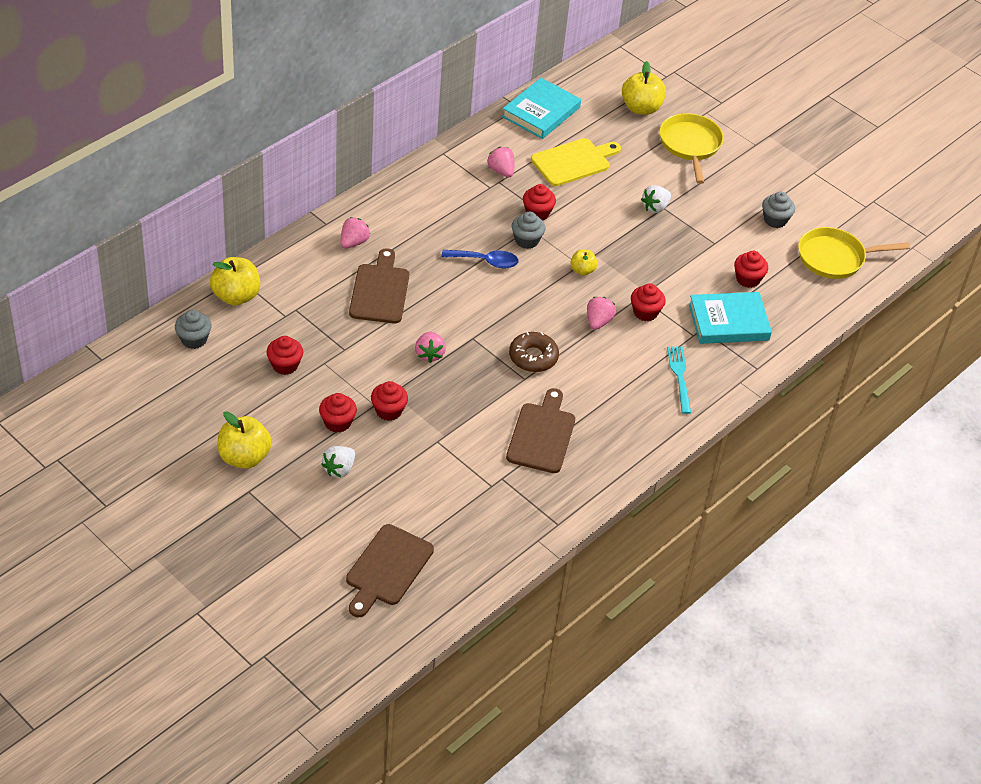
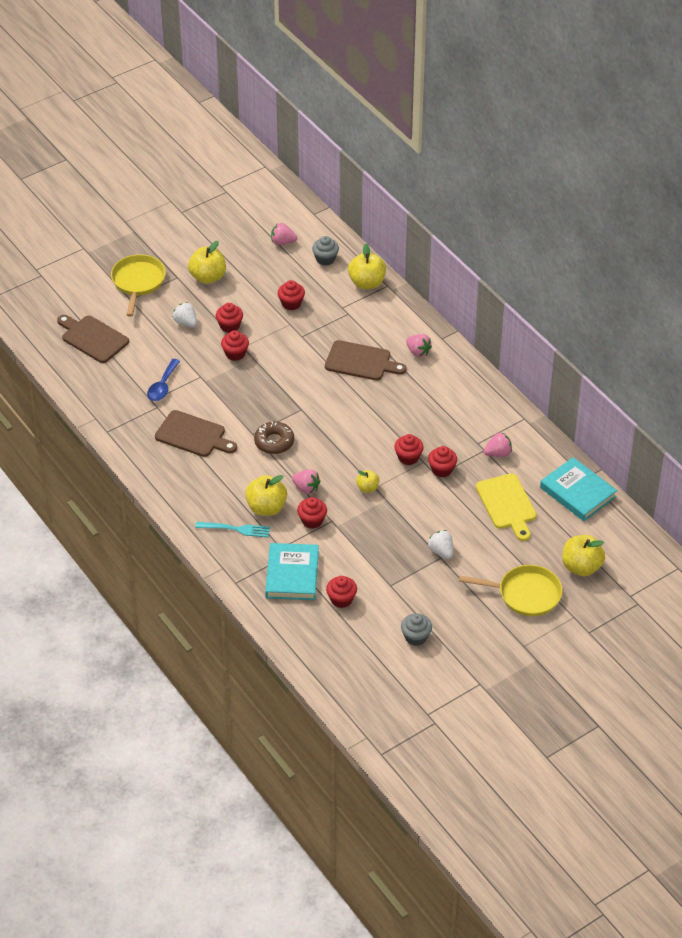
camera: 105 degrees right, 0 degrees up
(429, 354) = (288, 382): pink strawberry -> pink strawberry (282, 242)
(485, 261) = (386, 428): blue spoon -> blue spoon (163, 386)
(526, 240) = (408, 457): grey cupcake -> red cupcake
(638, 353) = (266, 507): none -> yellow apple
(835, 258) = (360, 671): yellow pan -> yellow pan (138, 282)

